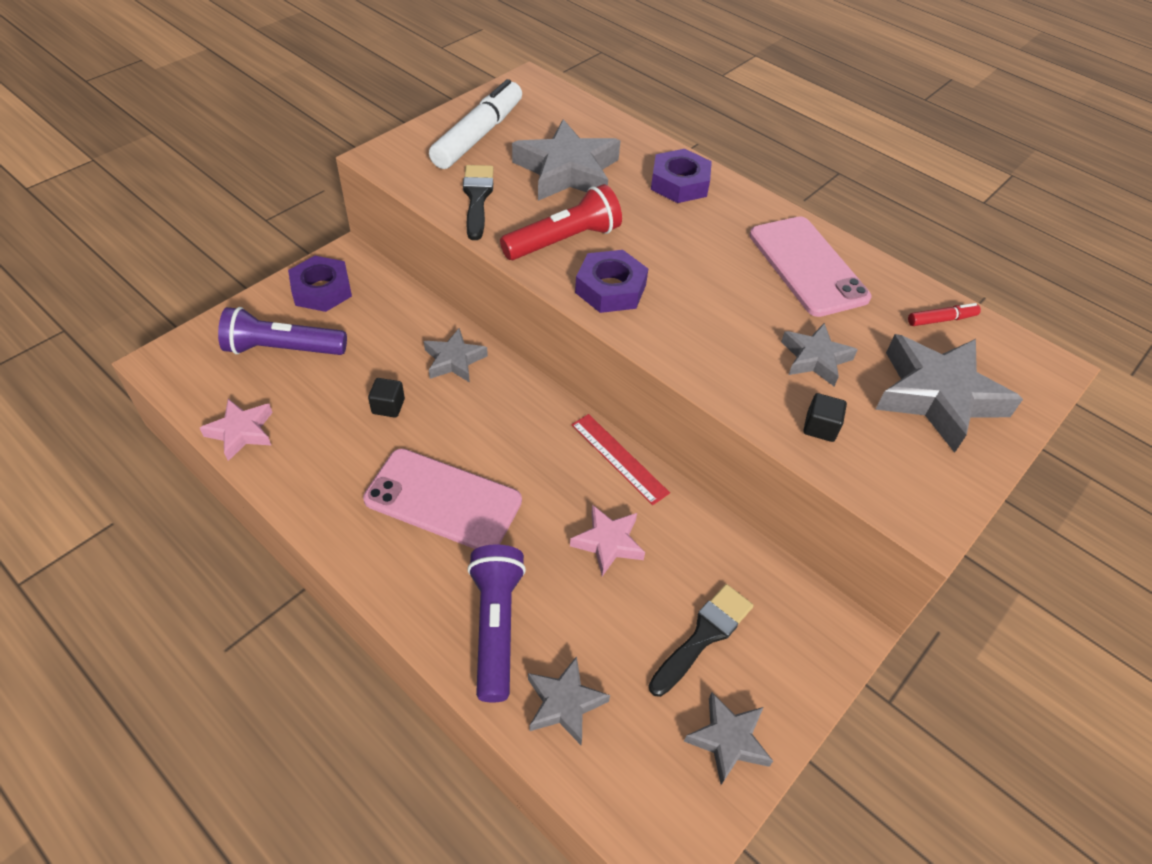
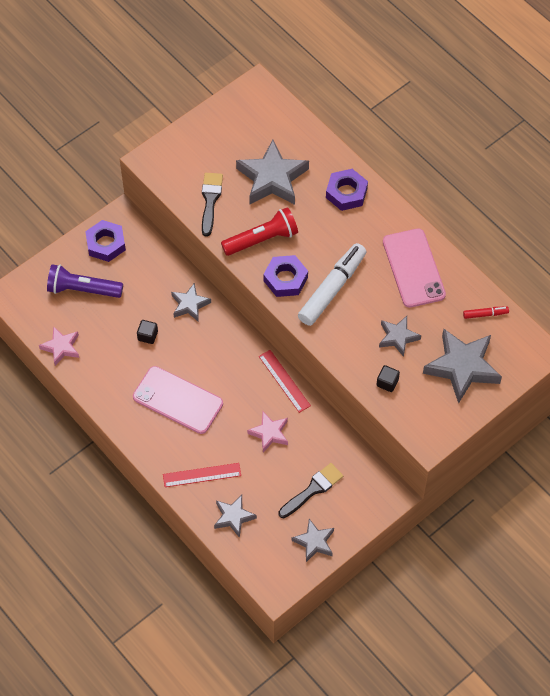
camera: 10 degrees right, 10 degrees up
(478, 135) = (215, 142): white marker -> white marker (332, 289)
(496, 626) = (202, 475): purple flashlight -> red ruler

